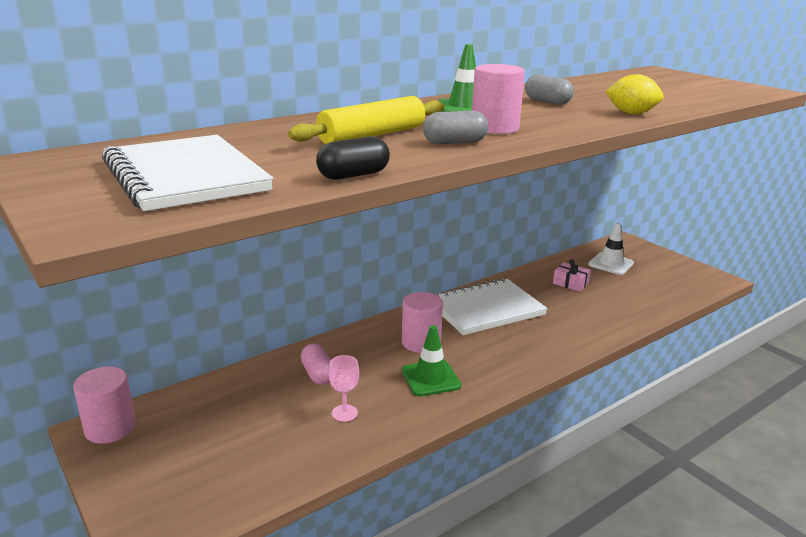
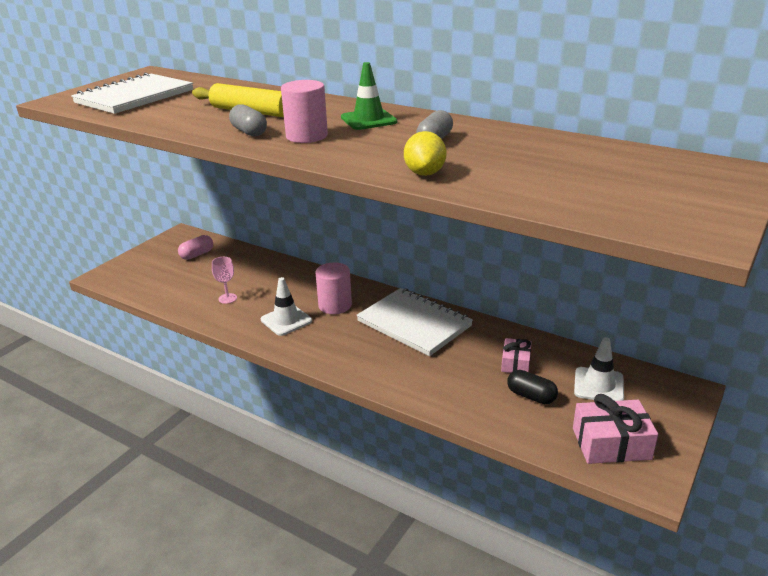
camera: 70 degrees right, 5 degrees up
(110, 428) = (184, 237): pink cylinder -> none
(318, 374) = (267, 277): pink capsule -> pink capsule (197, 255)
(353, 175) = (153, 123): black capsule -> black capsule (531, 396)
(430, 378) = (286, 320): green traffic cone -> white traffic cone
(678, 279) = (611, 443): none -> pink gift

